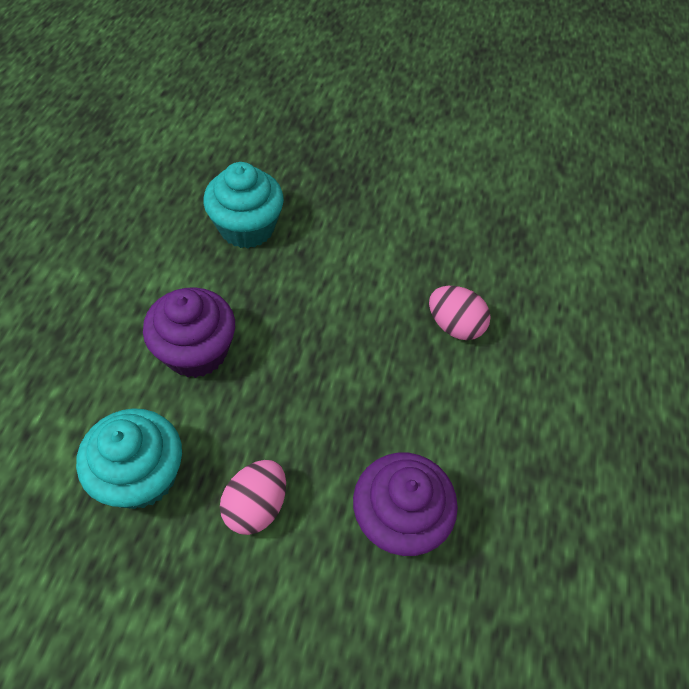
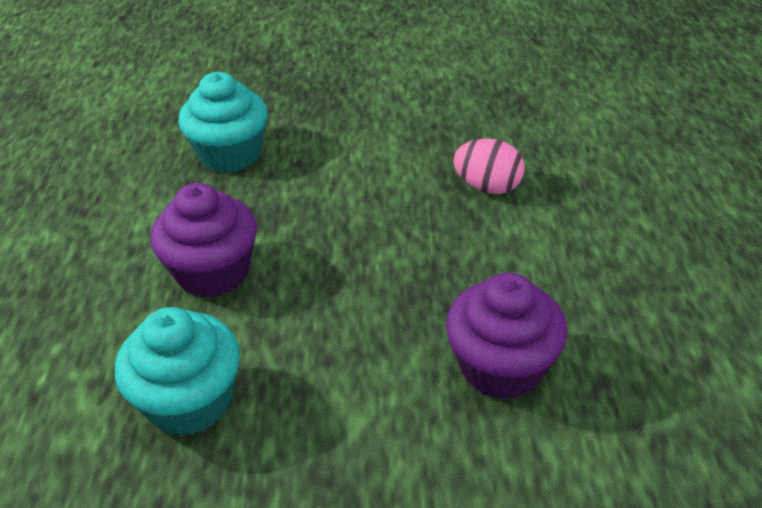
camera: 10 degrees left, 15 degrees down
(256, 506) = (336, 395): pink egg -> none

